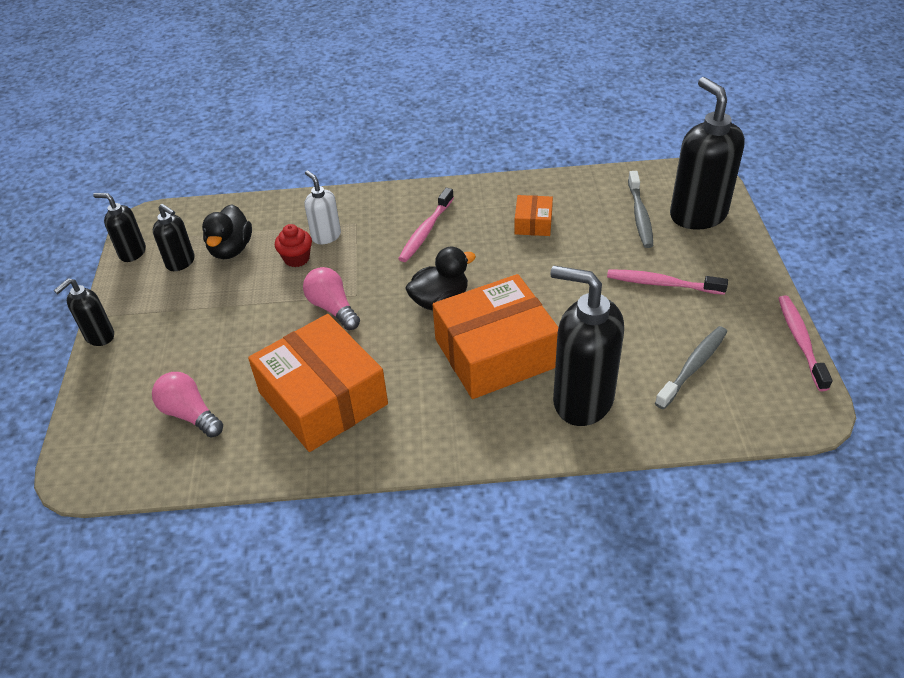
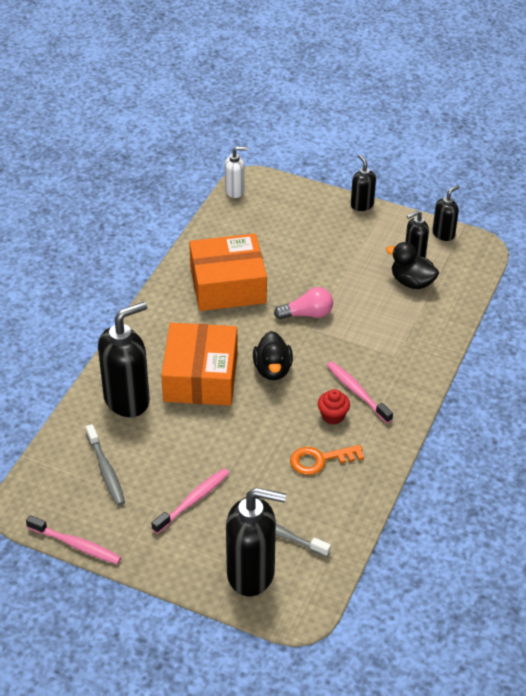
camera: 115 degrees right, 0 degrees up
(190, 414) = (261, 228): pink light bulb -> none
(297, 258) = (375, 312): red cupcake -> red cupcake (333, 416)
(326, 236) = (392, 335): white soap dispenser -> white soap dispenser (235, 191)
(533, 223) = (320, 460): orange box -> orange key

